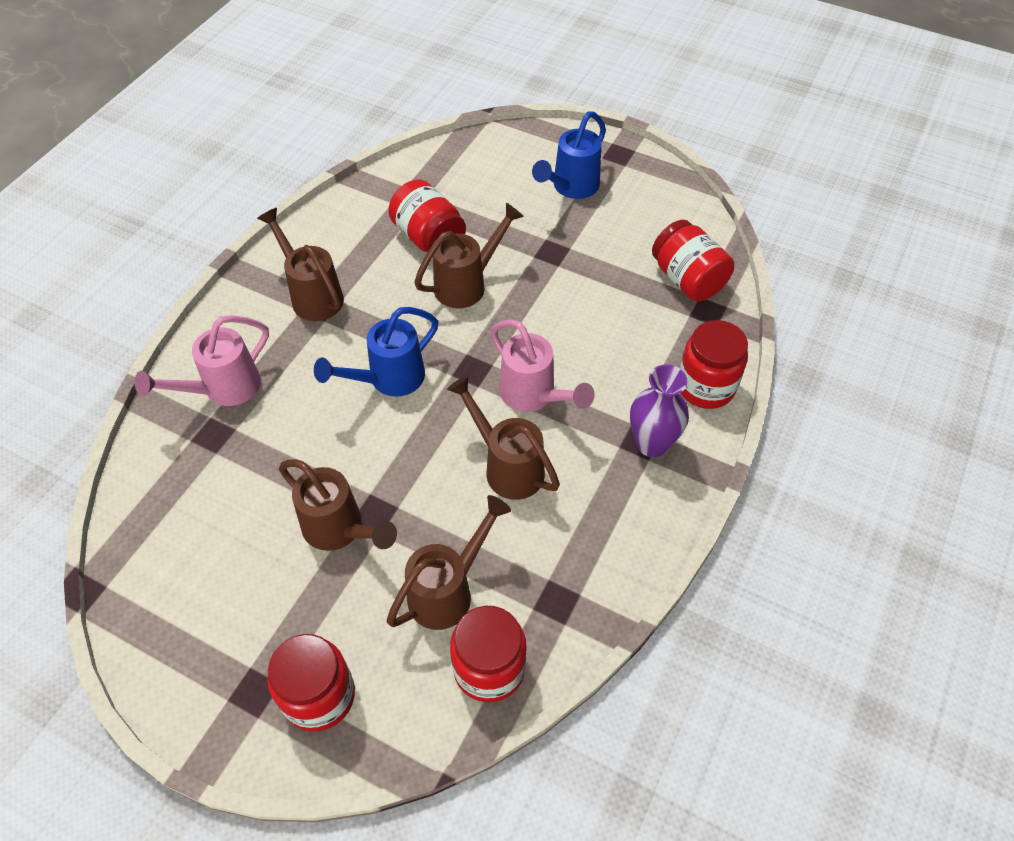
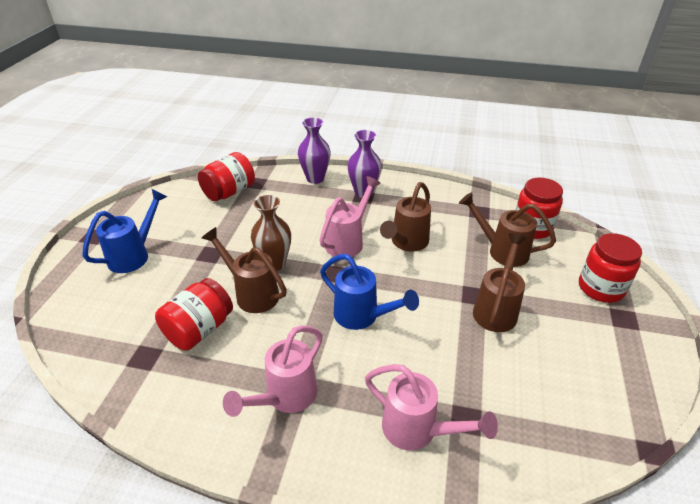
camera: 105 degrees left, 15 degrees down
(312, 295) = (285, 398): brown watering can -> pink watering can
(513, 310) = (274, 263): none -> brown vase
(571, 188) = (134, 255): blue watering can -> blue watering can turned 75 degrees counterclockwise
(705, 386) = (315, 178): red jar -> purple vase

